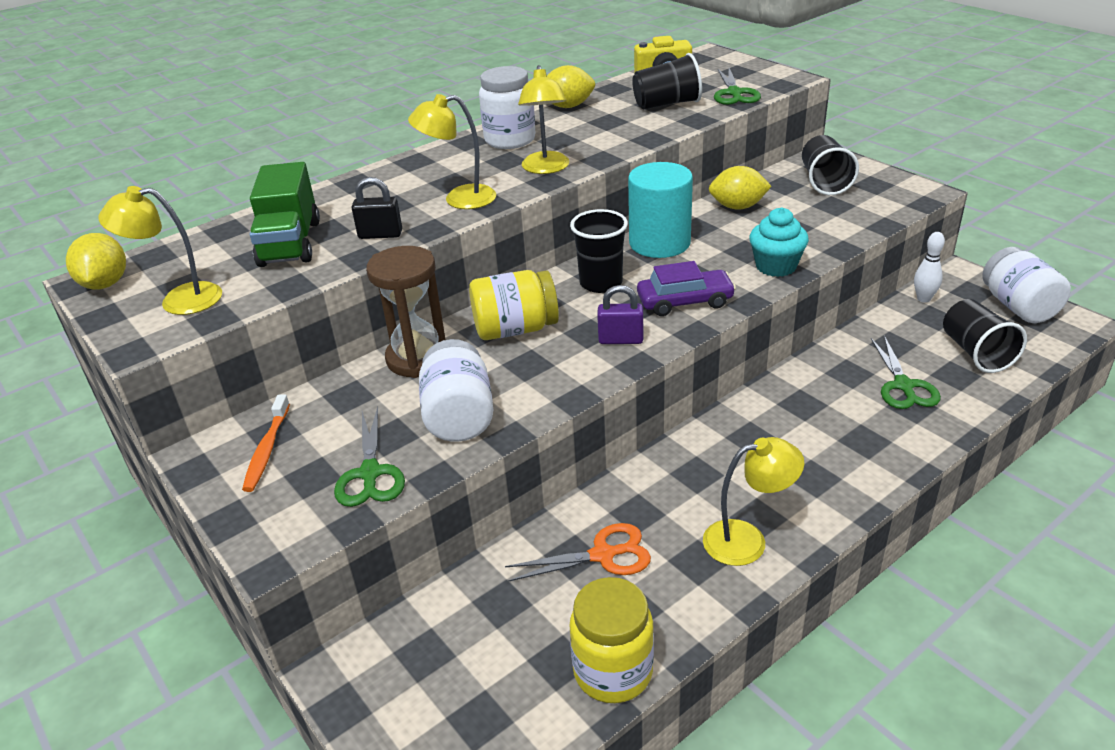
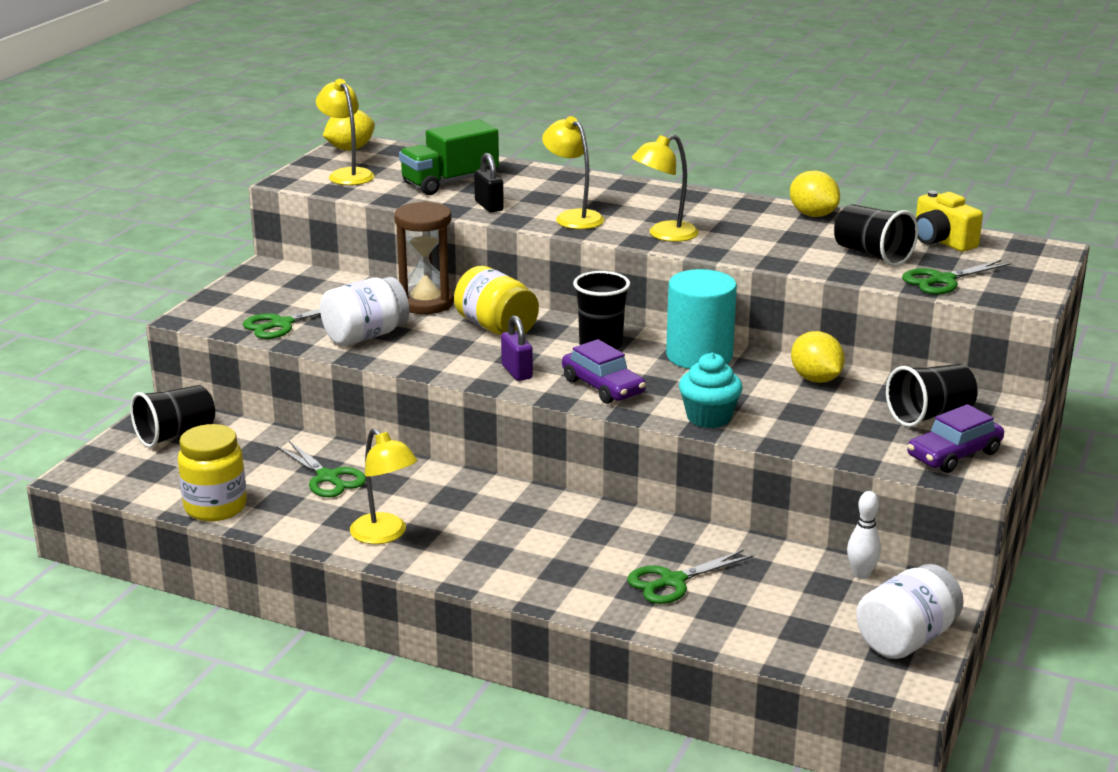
camera: 60 degrees right, 10 degrees down
(267, 449) = (284, 286): orange toothbrush -> none
(510, 140) = (708, 209): white jar -> none
(603, 555) = (328, 478): orange scissors -> green scissors
(889, 189) = (953, 454): none -> purple car
(976, 353) = (776, 619): black cup -> black cup (176, 434)

